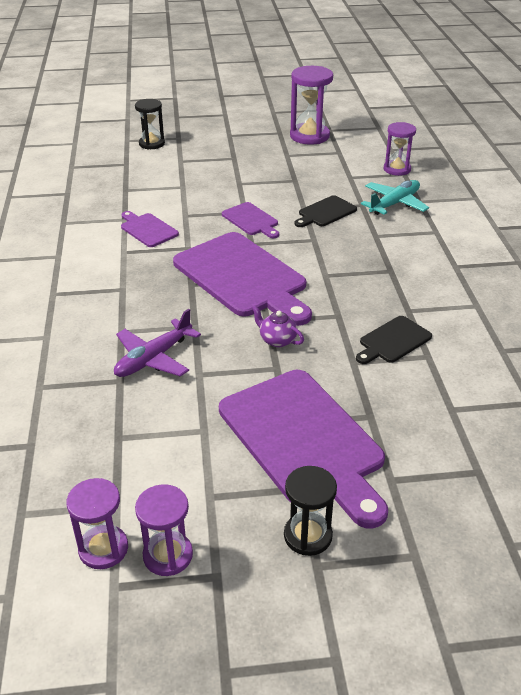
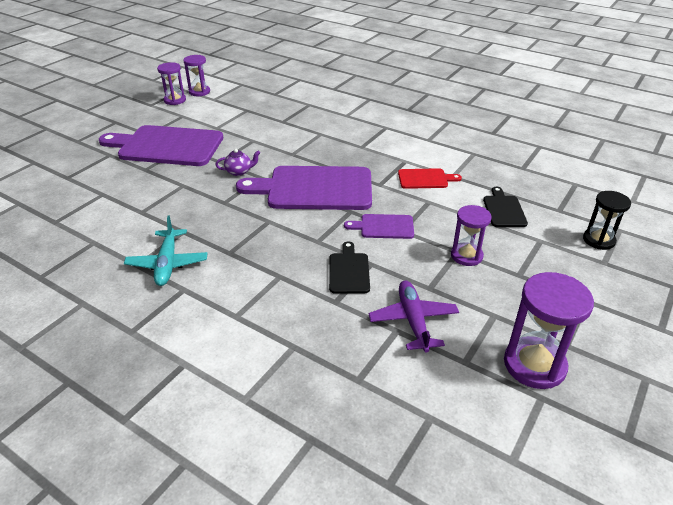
camera: 130 degrees right, 0 degrees up
(147, 229) = (425, 179): purple cutting board -> red cutting board
(153, 358) = (284, 134): purple plane -> purple plane (413, 320)
(308, 536) = (128, 125): black hourglass -> none
(393, 341) = (172, 207): black cutting board -> black cutting board (503, 210)
(394, 204) = (310, 324): turquoise plane -> turquoise plane (168, 264)
(397, 169) = (374, 381): purple hourglass -> purple hourglass (466, 256)

